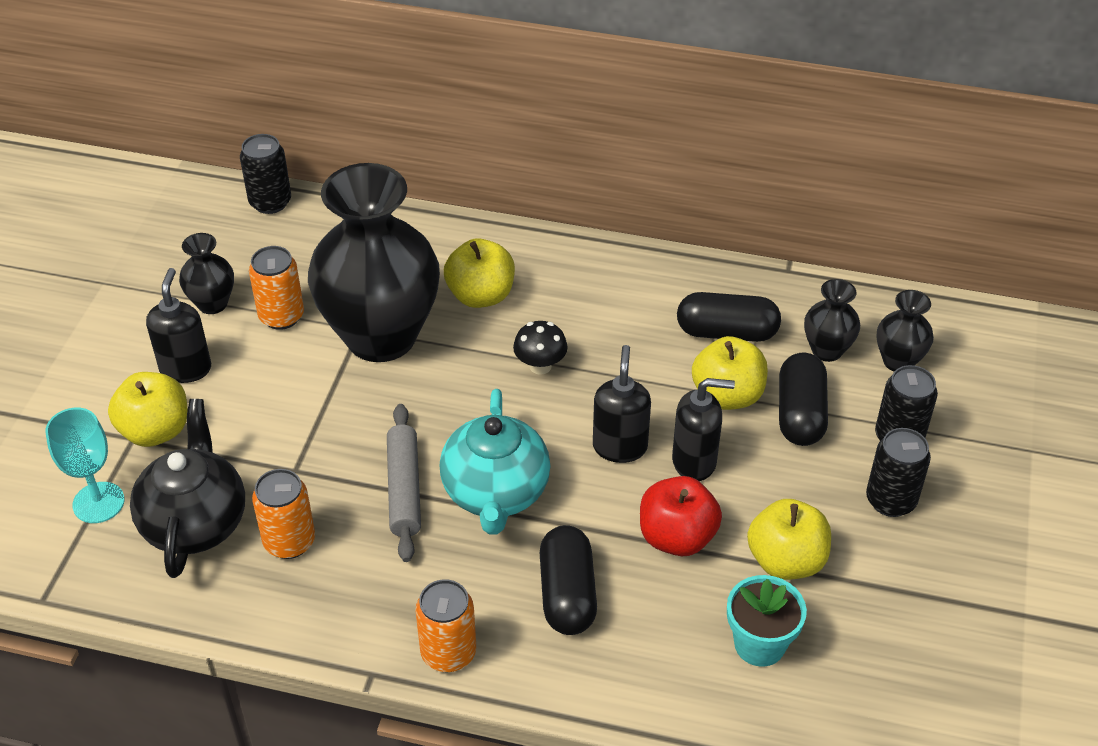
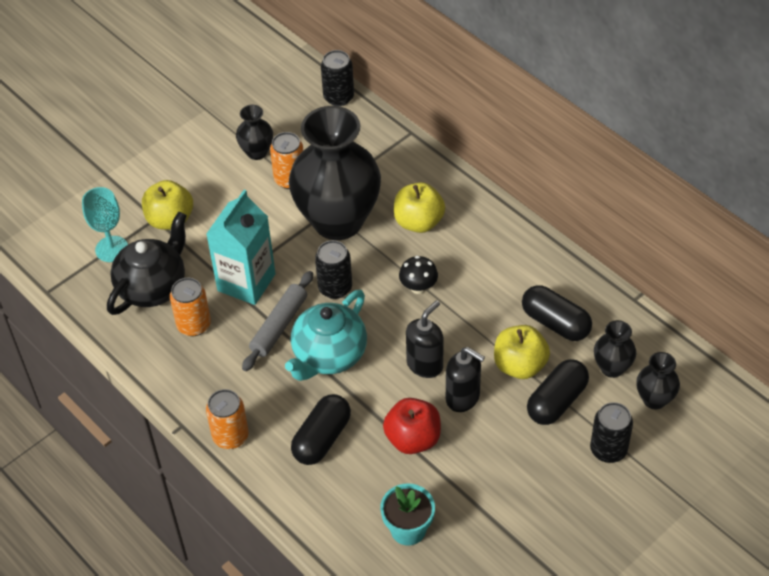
camera: 35 degrees right, 5 degrees up
(186, 368) = (213, 188): black soap dispenser -> none
(320, 458) = (246, 282): none -> turquoise carton
(786, 561) = (466, 489): yellow apple -> none
(890, 500) = (566, 487): black can -> black can (335, 288)

